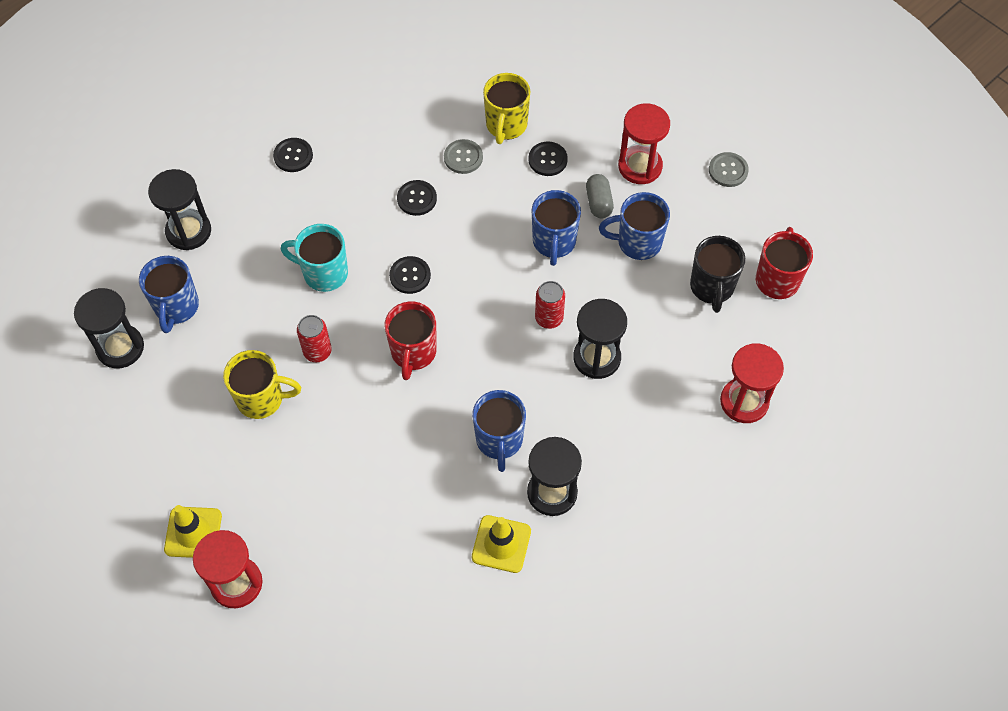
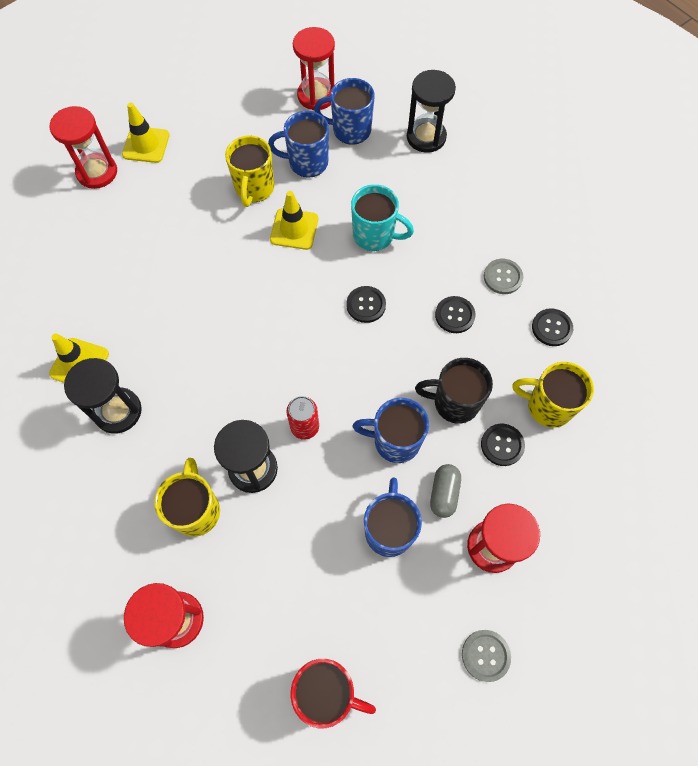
camera: 95 degrees right, 5 degrees up
(120, 348) = (316, 96): black hourglass -> red hourglass
(293, 156) = (507, 214): black button -> black button (551, 328)
(317, 351) = (294, 229): red can -> yellow traffic cone
(324, 273) = (375, 236): turquoise mug -> turquoise mug turned 90 degrees clockwise
(413, 353) = (282, 304): red mug -> none
(463, 157) = (505, 361): grey button -> grey button (502, 277)
(499, 440) = (180, 370): blue mug -> blue mug (307, 163)
(598, 202) = (444, 493): grey capsule -> grey capsule turned 75 degrees counterclockwise
(644, 401) = (196, 510): none -> yellow mug
(712, 287) = (323, 606): black mug -> black mug (454, 402)

